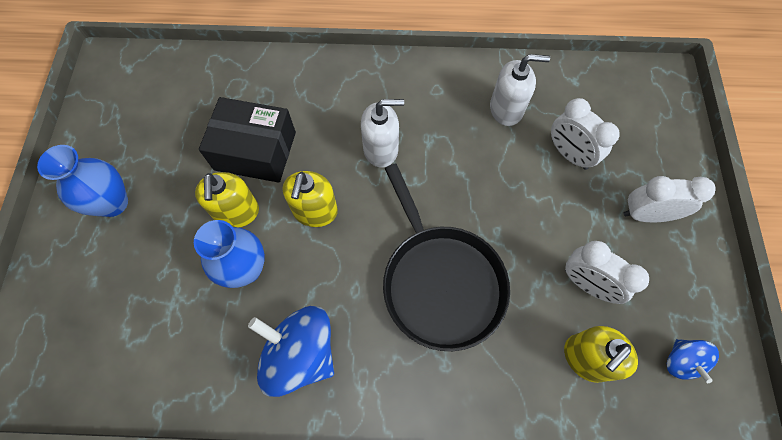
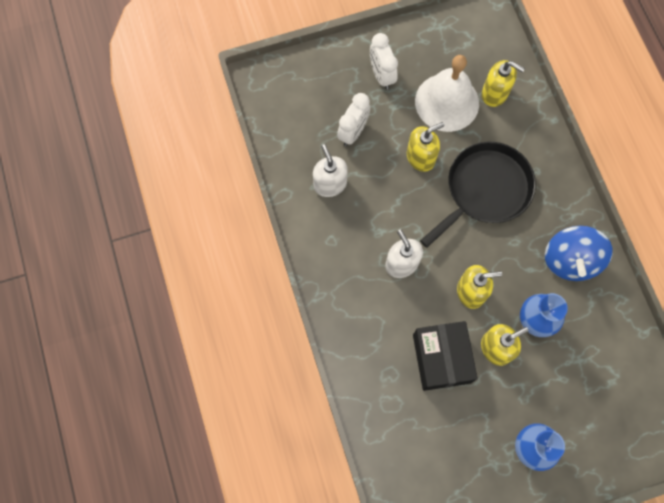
camera: 110 degrees left, 5 degrees up
(512, 220) = (421, 157): none -> yellow soap dispenser
(587, 284) = (447, 102): white clock -> white bell
(681, 361) = (473, 43): blue spinning top -> none

